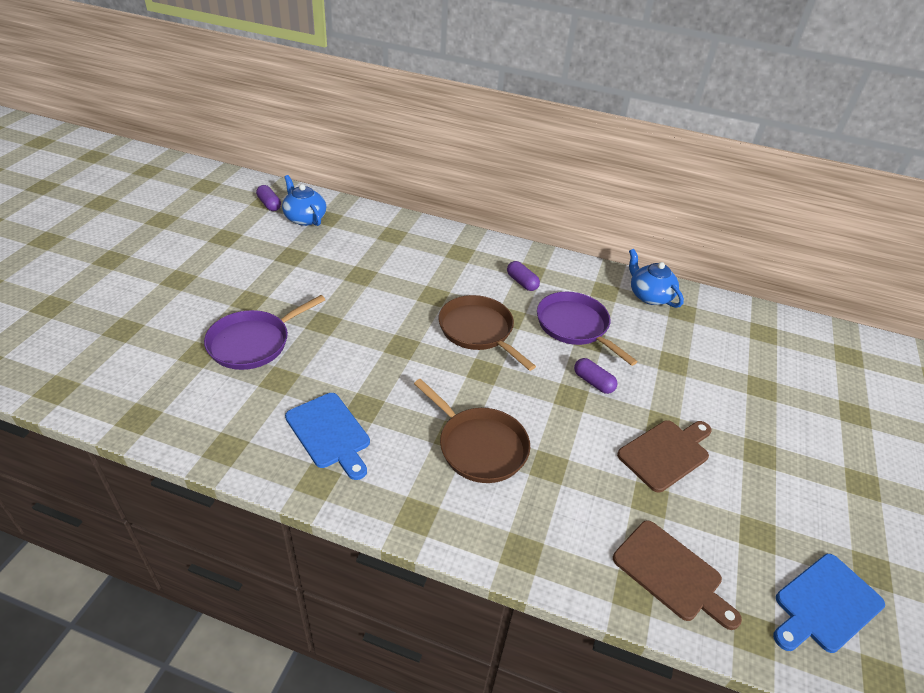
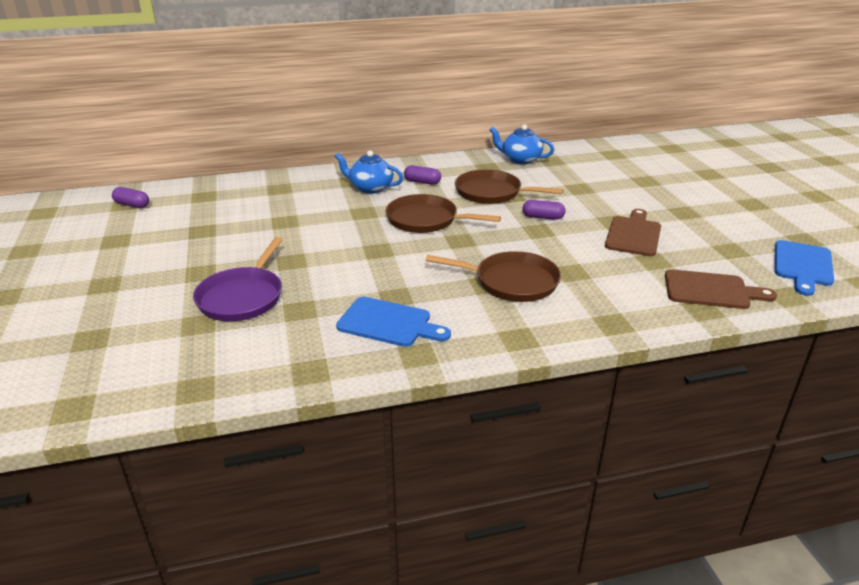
camera: 30 degrees left, 10 degrees down
(305, 218) = (181, 203): blue teapot -> blue teapot (370, 188)
(575, 326) = (491, 192): purple pan -> brown pan

